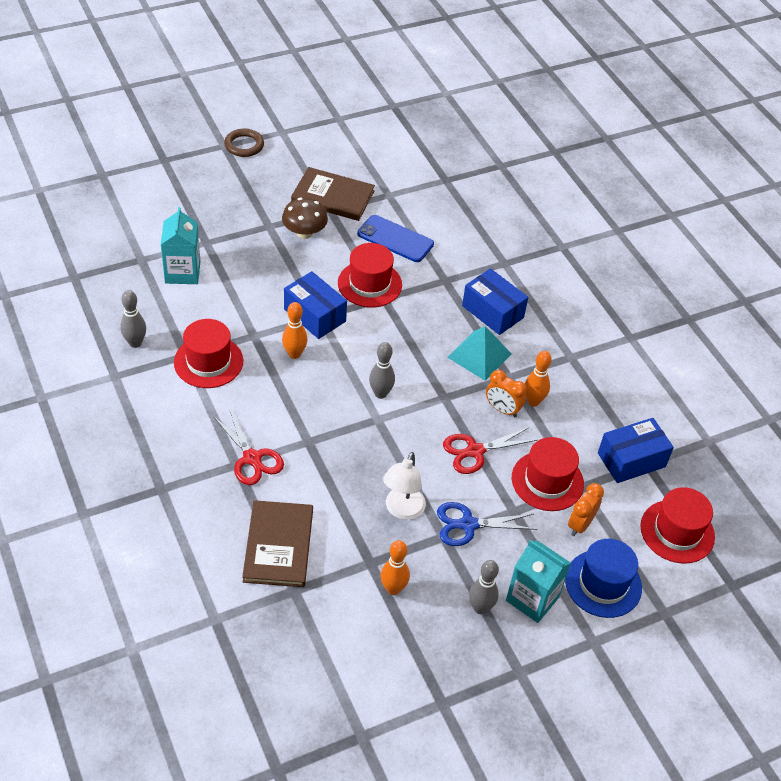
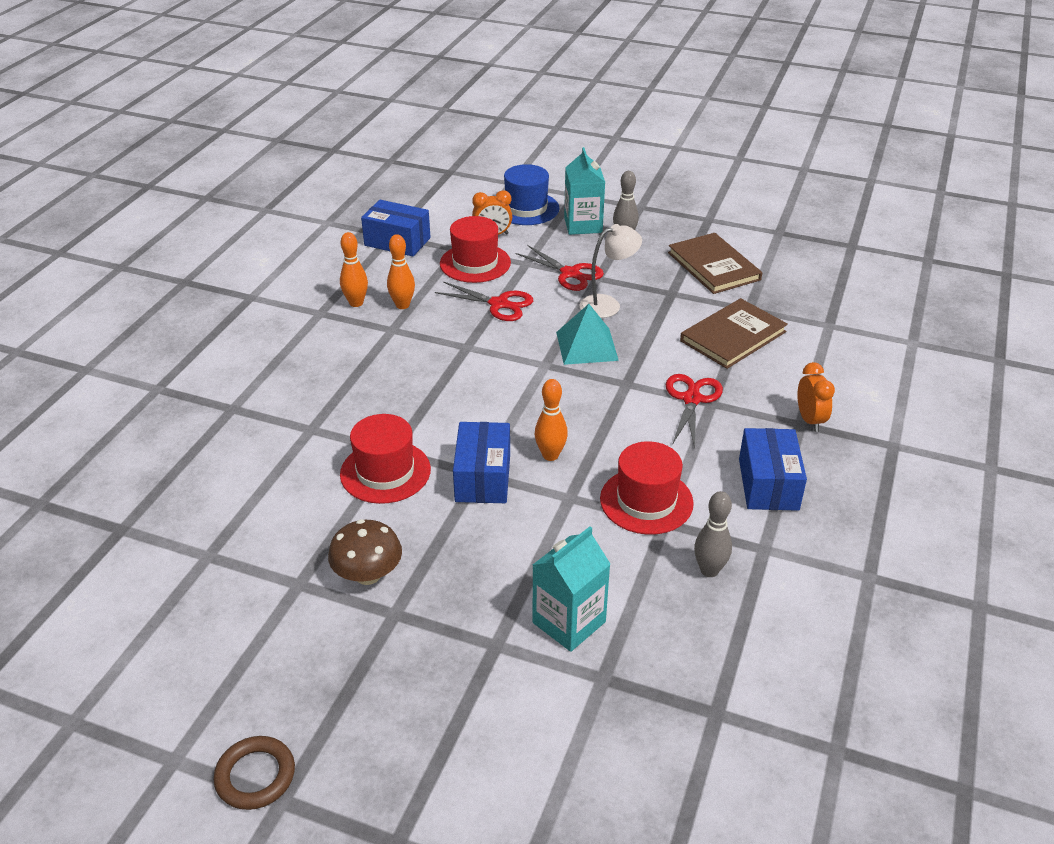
camera: 130 degrees left, 10 degrees down
(333, 196) = (268, 599): brown book -> brown book (713, 266)
(380, 393) = (515, 379): grey bowling pin -> none
(393, 589) = (672, 274): orange bowling pin -> orange bowling pin (356, 303)
(395, 239) = (287, 499): blue phone -> none
(468, 525) = (570, 273): blue scissors -> red scissors
(479, 355) = (388, 356): turquoise pyramid -> turquoise pyramid (586, 346)
(492, 312) = (318, 378): blue box -> blue box (768, 484)
(502, 409) = (434, 314): orange clock -> orange clock (809, 420)
(677, 531) = (437, 202): red hat -> none

